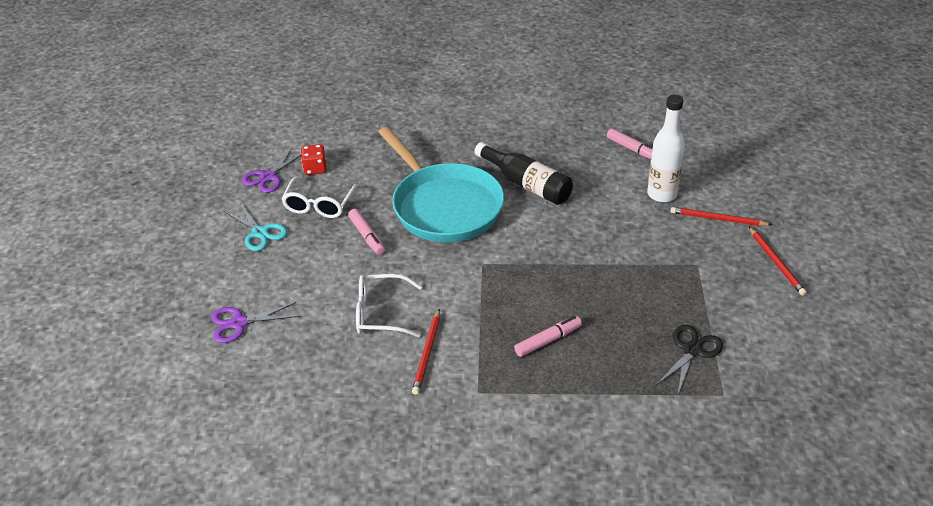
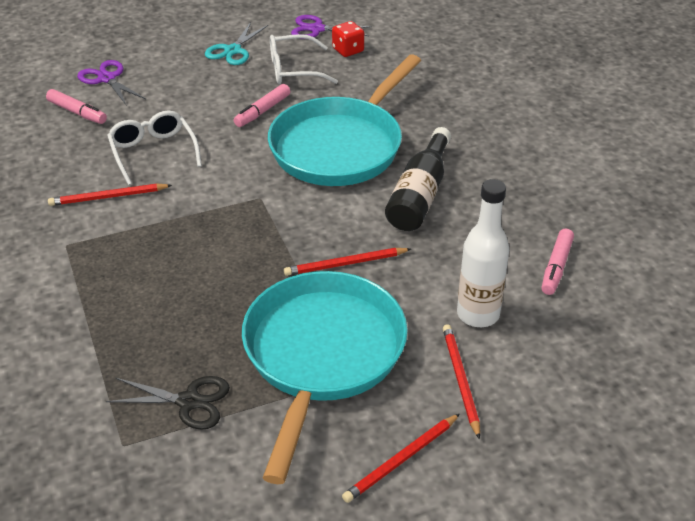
camera: 65 degrees right, 0 degrees up
(548, 340) = (159, 276): pink marker -> pink marker (77, 112)
(583, 239) = (345, 264): none -> red pencil
(672, 274) = (321, 356): none -> turquoise pan

